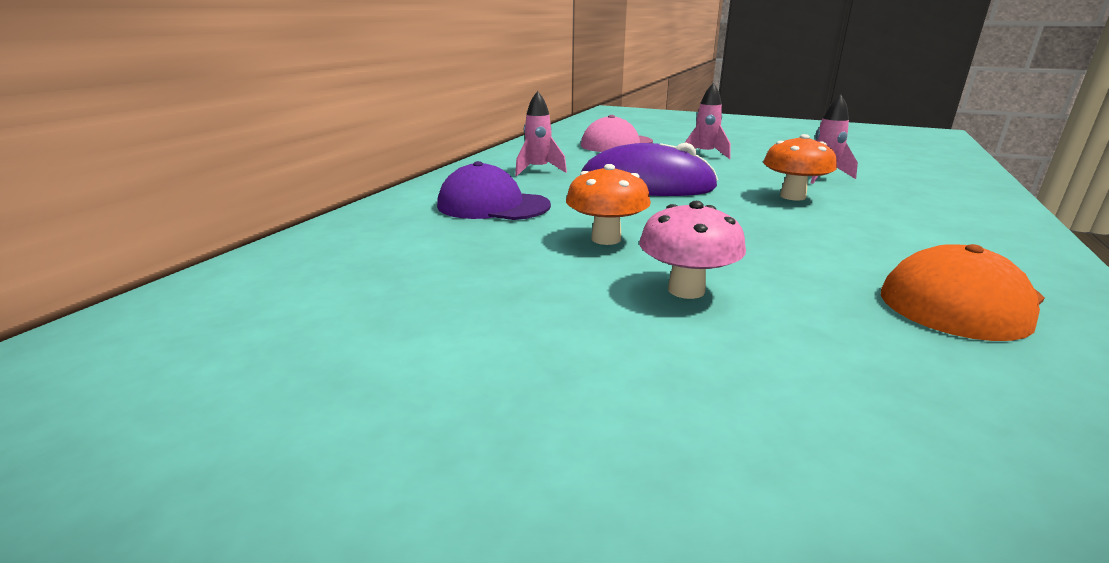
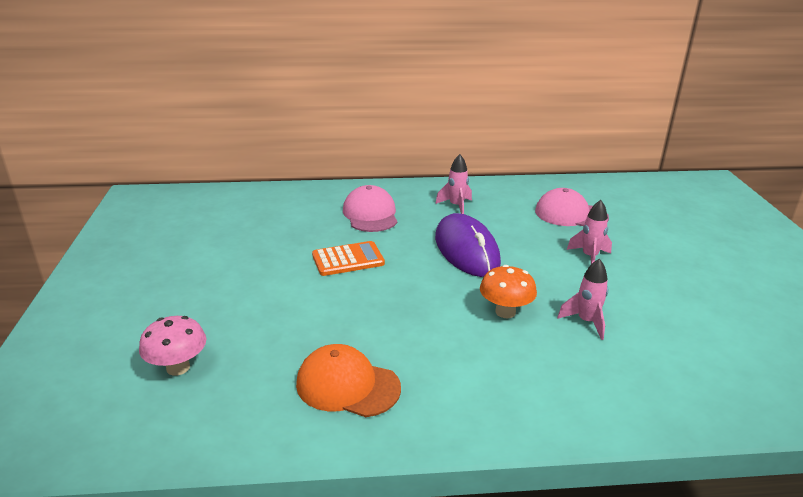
camera: 60 degrees right, 5 degrees up
(493, 205) = (370, 214): purple cap -> pink cap
(606, 239) = (348, 259): orange mushroom -> orange calculator
(686, 290) = (297, 295): pink mushroom -> pink mushroom (178, 367)

